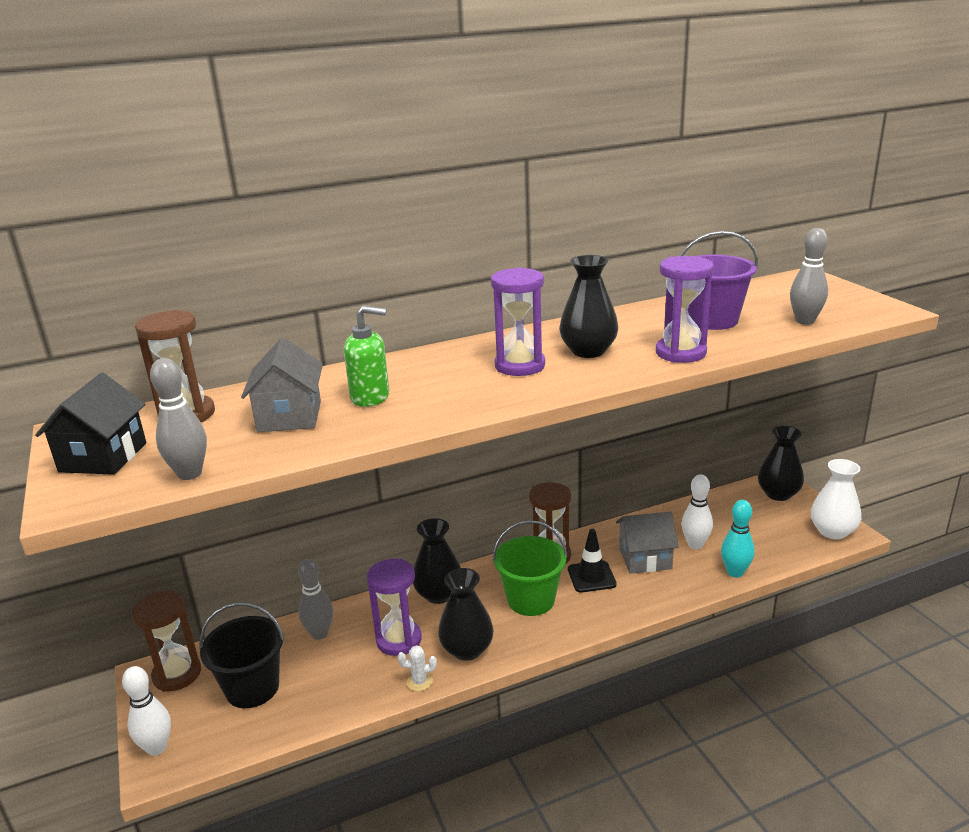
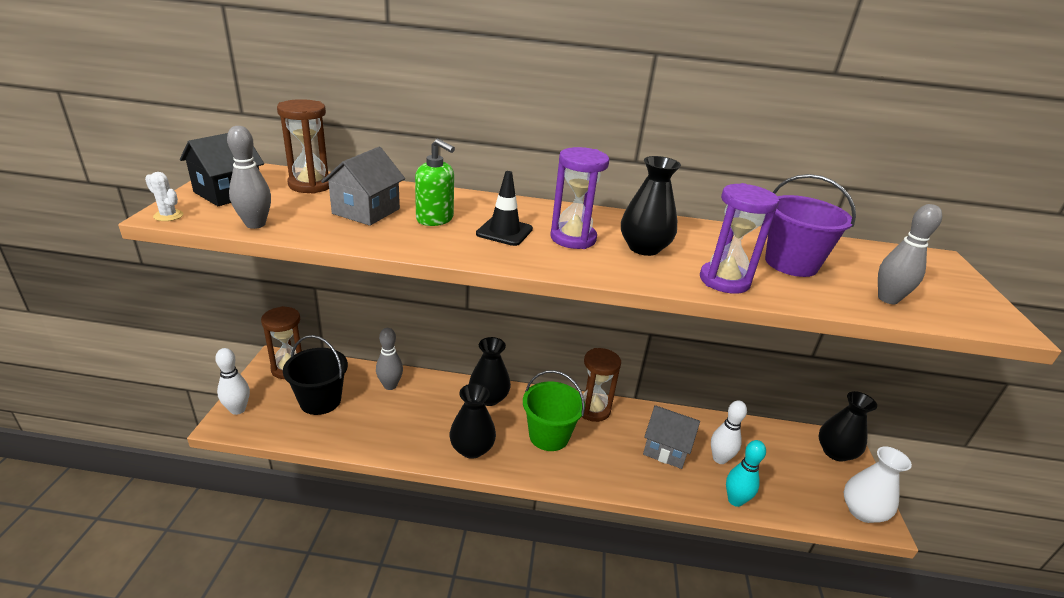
camera: 25 degrees right, 5 degrees up
(399, 640) = (434, 417): purple hourglass -> none
(419, 682) = (420, 454): white cactus -> white cactus (168, 216)
(591, 577) = (610, 442): black traffic cone -> black traffic cone (504, 232)

